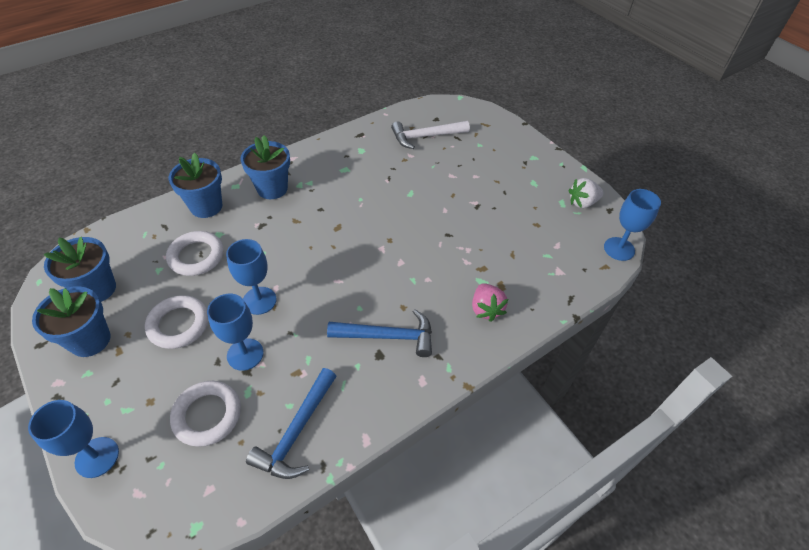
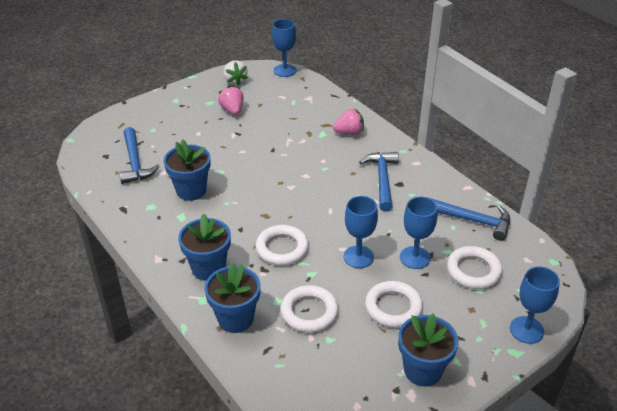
camera: 90 degrees left, 10 degrees down
(97, 289) = (361, 385): blue flower pot -> blue flower pot (191, 190)
(286, 239) = (282, 248): none -> white ring
(425, 136) = (135, 162): white hammer -> blue hammer
(521, 201) = (232, 110): none -> pink strawberry

